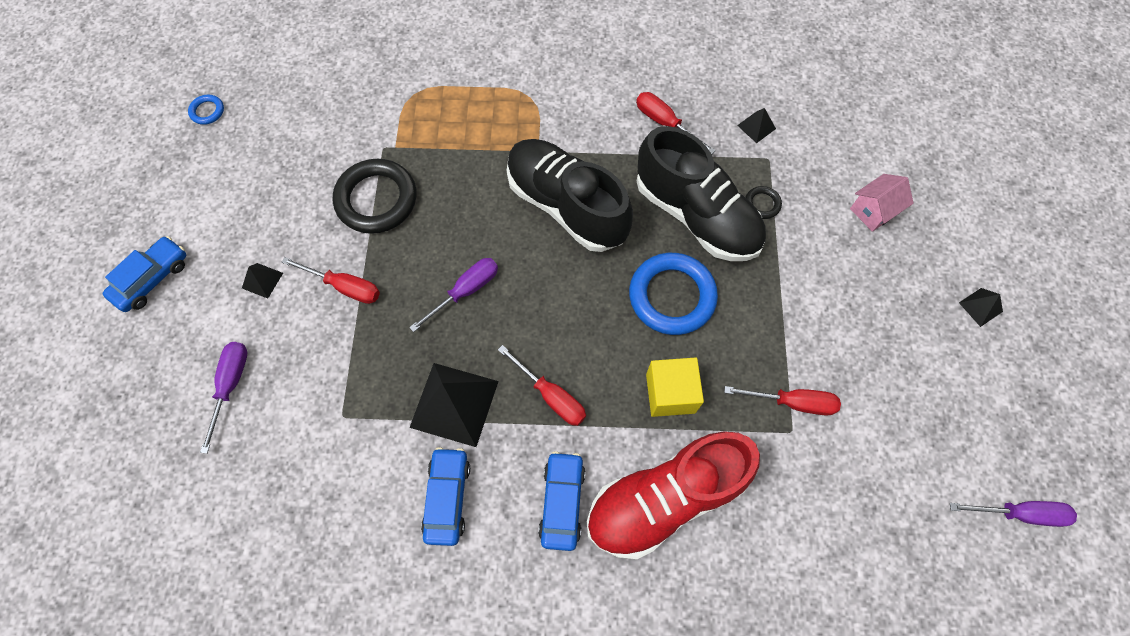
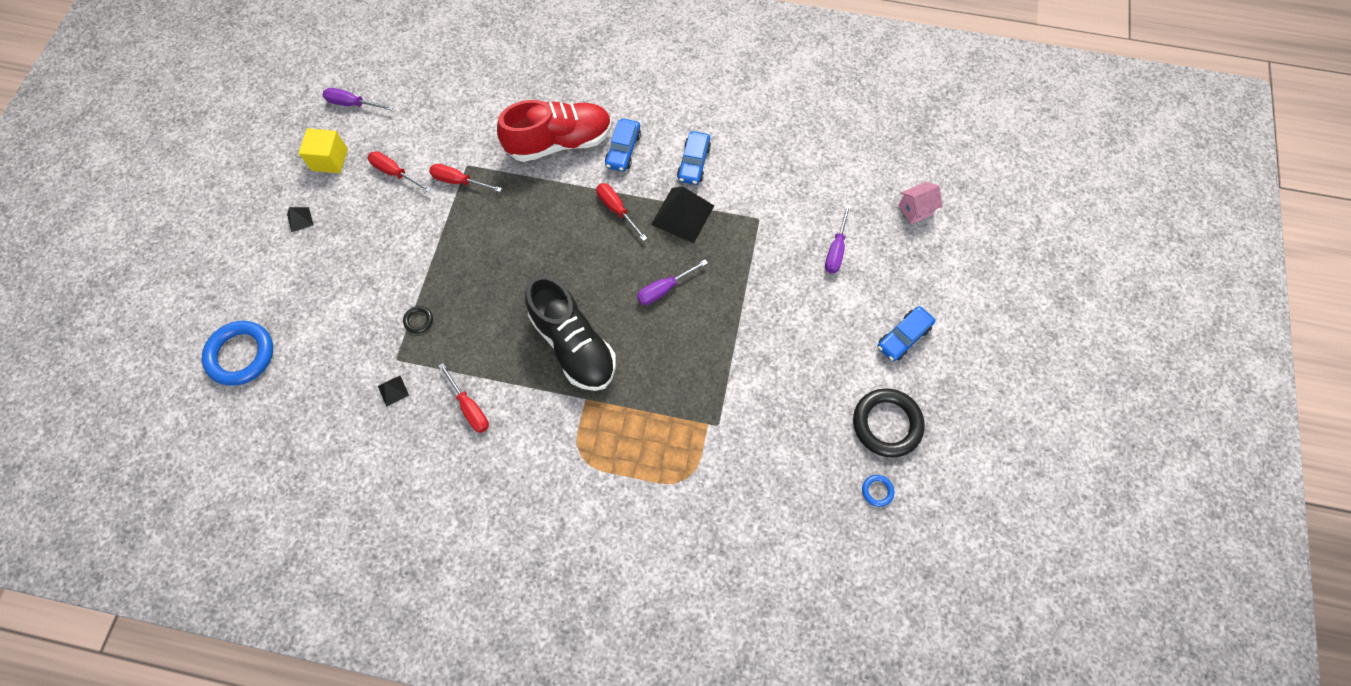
camera: 170 degrees left, 0 degrees up
(262, 280) = (818, 322): black pyramid -> none
(344, 287) = (755, 307): red screwdriver -> red screwdriver (394, 173)
(376, 199) = (726, 376): black ring -> black ring (886, 424)
(670, 393) = (537, 199): yellow cube -> yellow cube (330, 159)
(672, 296) = (514, 261): blue ring -> blue ring (241, 355)
(696, 215) = (474, 319): black shoe -> none
(873, 211) = (336, 300): pink house -> pink house (915, 209)

